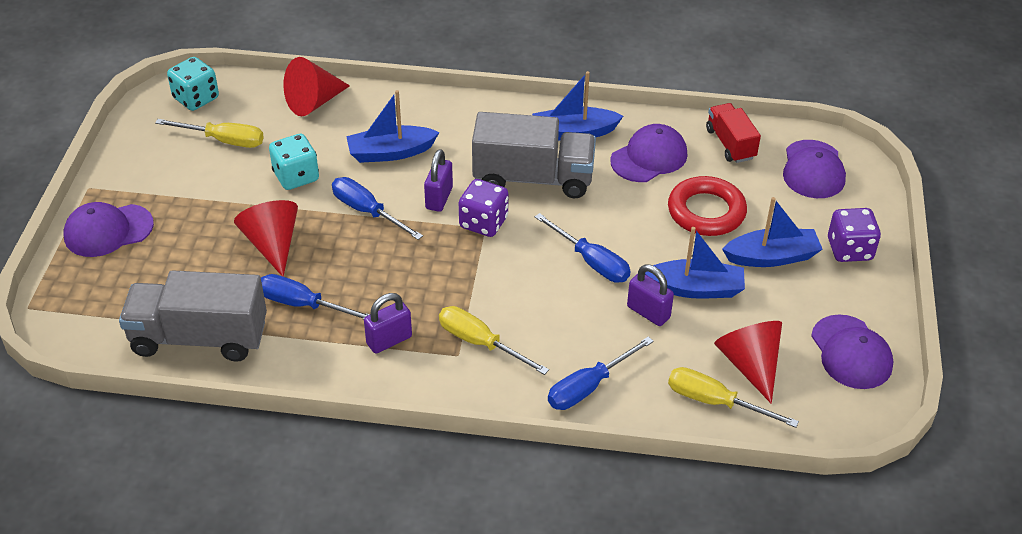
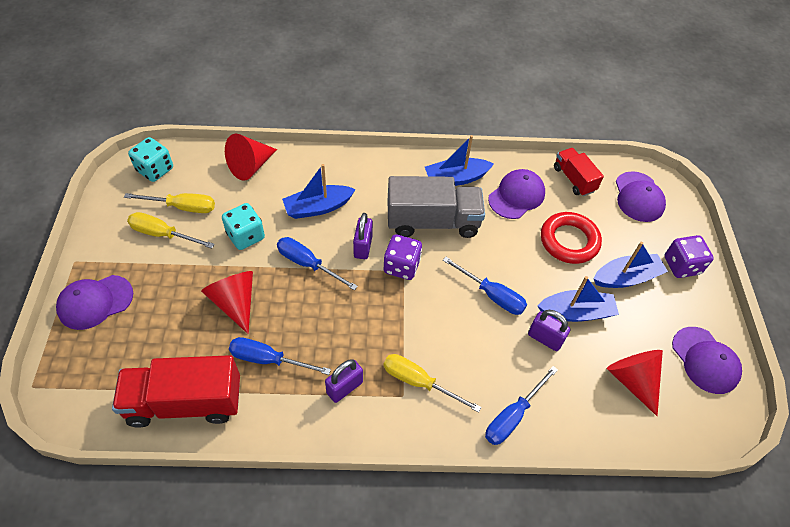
camera: 10 degrees left, 10 degrees up
(199, 338) = (185, 402): grey truck -> red truck
(715, 402) = (614, 419): yellow screwdriver -> yellow screwdriver (163, 234)

